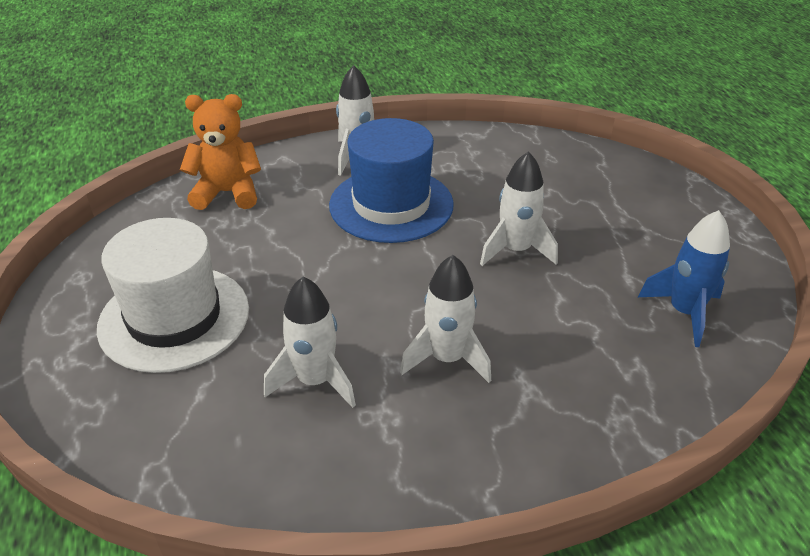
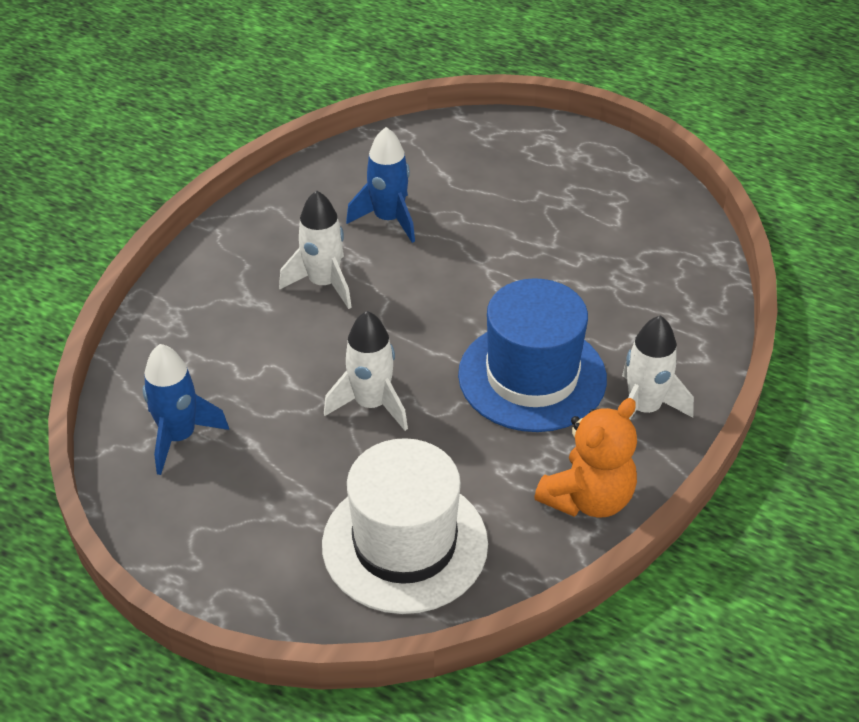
camera: 135 degrees right, 5 degrees up
(174, 318) = (531, 193): white hat -> white hat (405, 544)
(227, 193) = (674, 291): orange teddy bear -> orange teddy bear (588, 498)
(315, 381) = (388, 219): white rocket -> blue rocket

